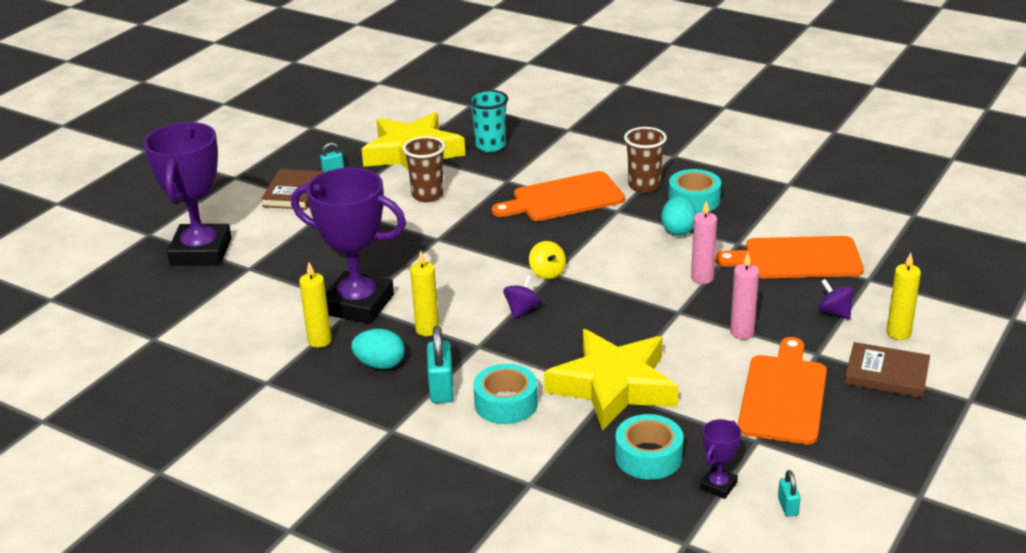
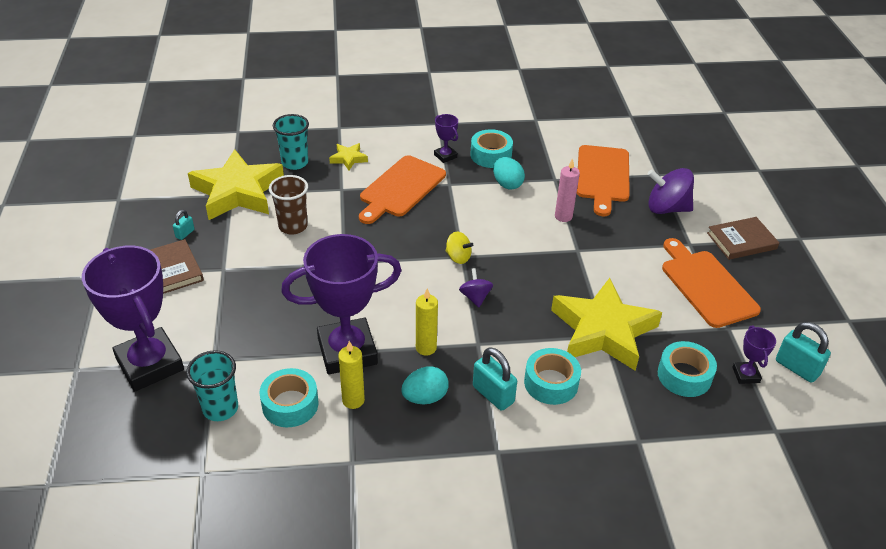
camera: 40 degrees left, 10 degrees up
(215, 302) = (220, 408): none -> turquoise cup
(268, 322) = (290, 404): none -> turquoise tape
(544, 158) = (348, 159): none -> yellow star
(644, 186) = (445, 156): brown cup -> purple trophy
(742, 332) = (632, 248): pink candle -> none
(788, 506) = (797, 368): turquoise padlock -> turquoise padlock, size x1.86
(797, 259) = (603, 176): orange cutting board -> orange cutting board turned 45 degrees counterclockwise
(834, 312) = (667, 208): purple spinning top -> purple spinning top, size x1.79
(898, 333) = (716, 208): yellow candle -> none

